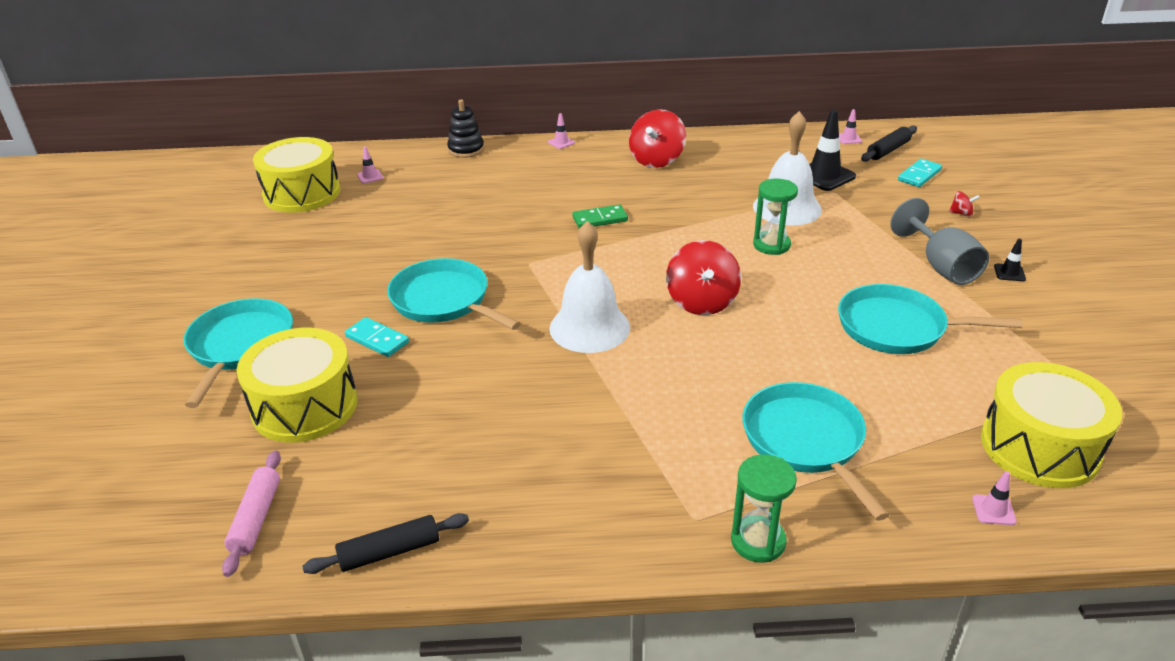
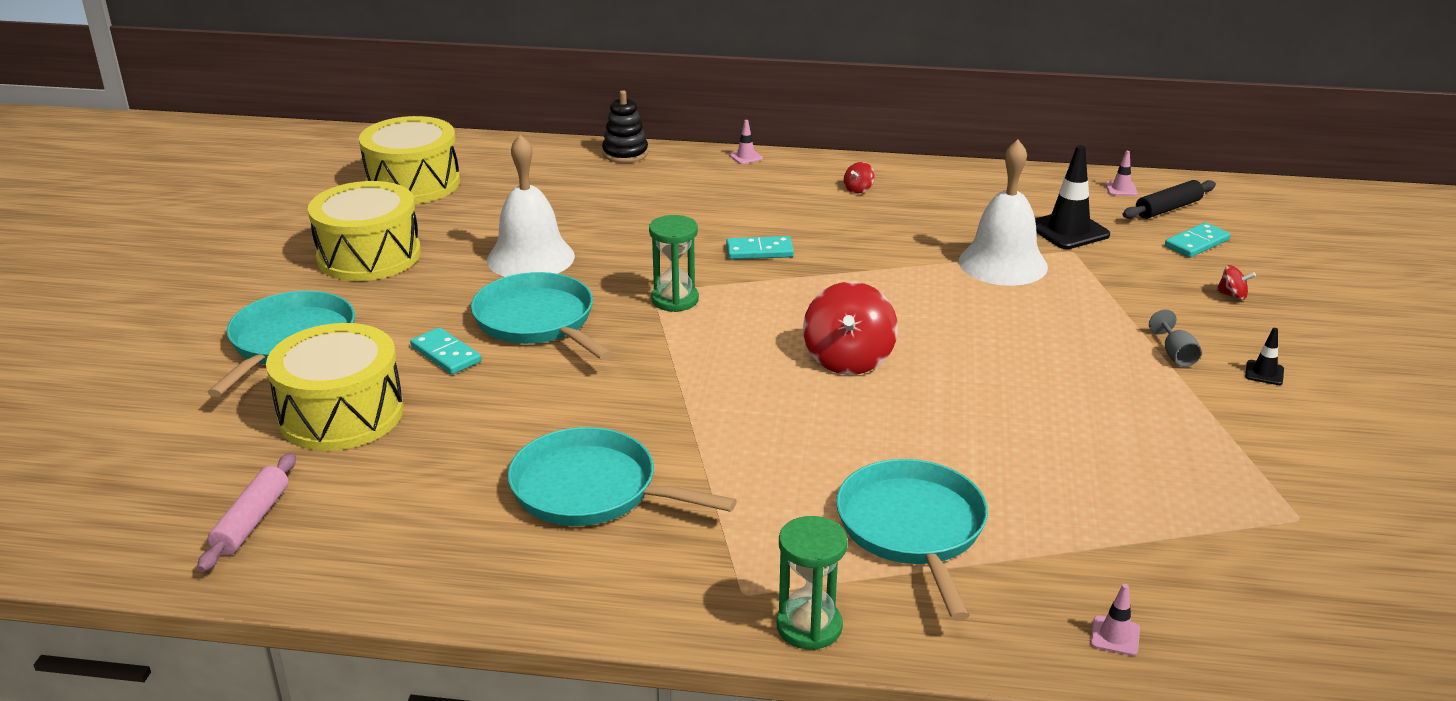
camera: 10 degrees right, 5 degrees down
(370, 176) = (499, 173): pink traffic cone -> none
(389, 552) = (384, 575): black rolling pin -> none
(589, 327) = (699, 371): white bell -> white bell (530, 258)
(600, 219) = (759, 251): green domino -> turquoise domino
(656, 160) = (858, 189): red spinning top -> red spinning top, size x0.44
(771, 245) = (964, 305): green hourglass -> green hourglass (675, 300)
(897, 327) = (1084, 418): turquoise pan -> turquoise pan (591, 489)
(941, 266) = (1175, 355): grey goblet -> grey goblet, size x0.50
(1039, 447) = (1208, 576): yellow drum -> yellow drum (369, 256)

